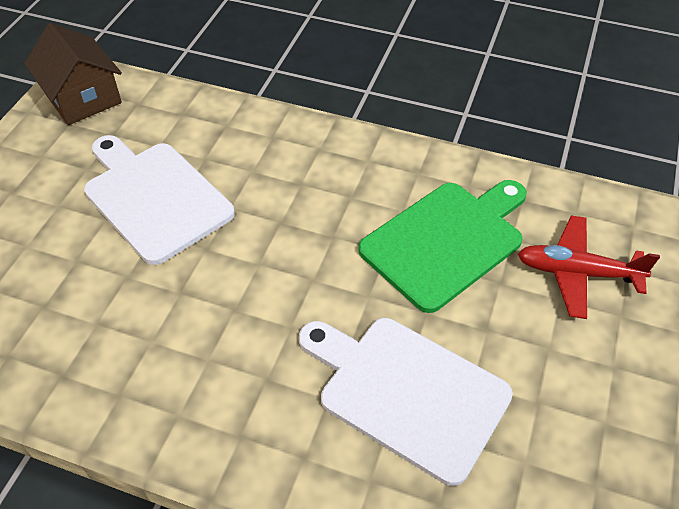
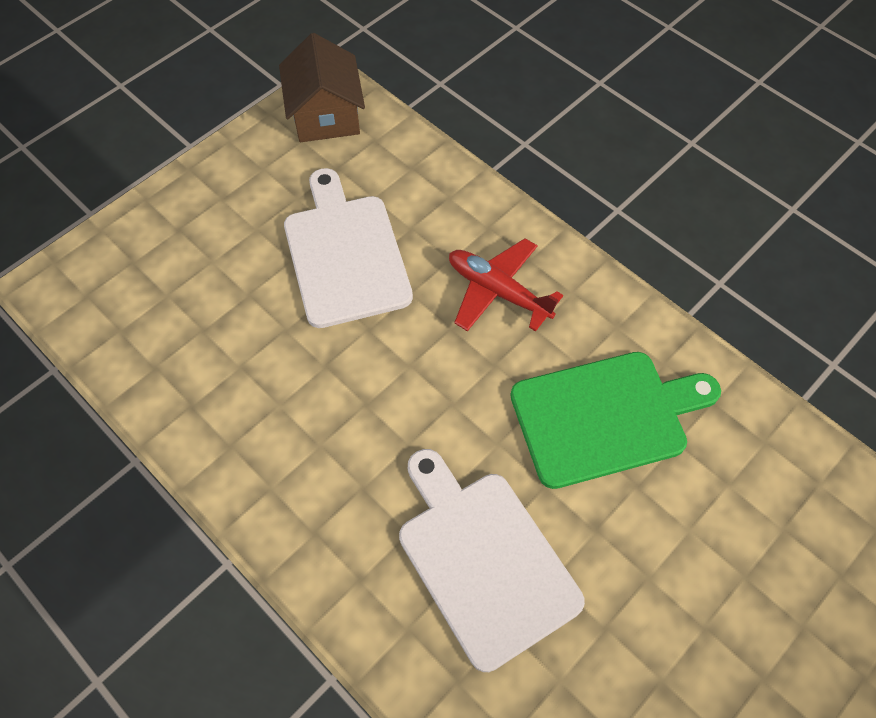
camera: 25 degrees right, 10 degrees up
(577, 273) = (725, 510): red plane -> red plane (498, 291)

